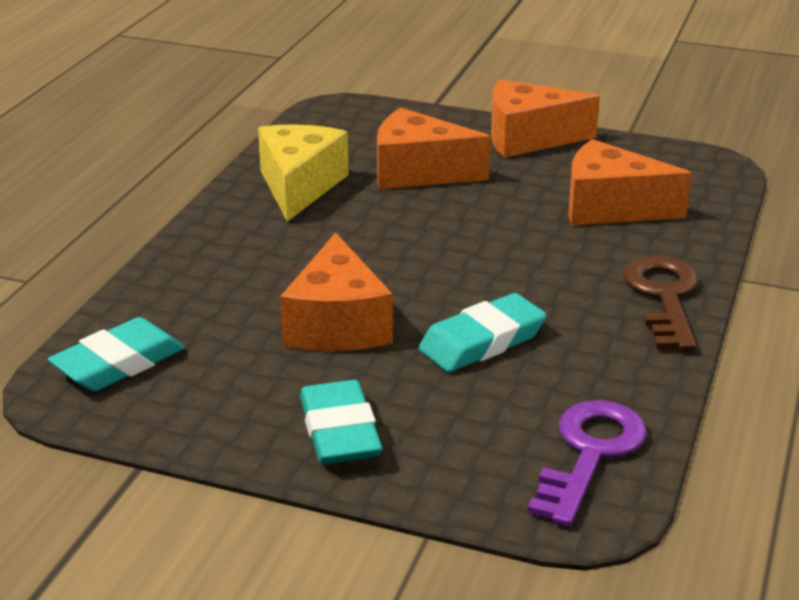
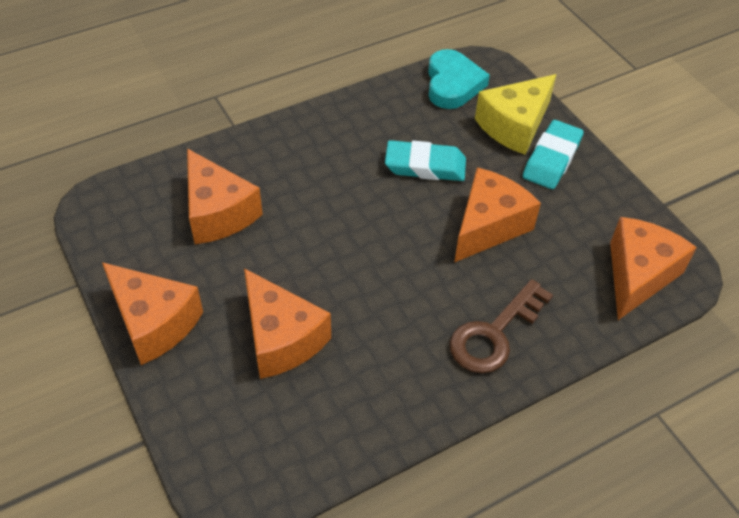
camera: 140 degrees left, 20 degrees up
(118, 363) = (638, 275): turquoise eraser -> orange cheese
(299, 186) = (382, 383): yellow cheese -> yellow cheese (514, 126)
(590, 454) = (453, 84): purple key -> turquoise heart
(664, 297) = (298, 133): brown key -> brown key (494, 333)

